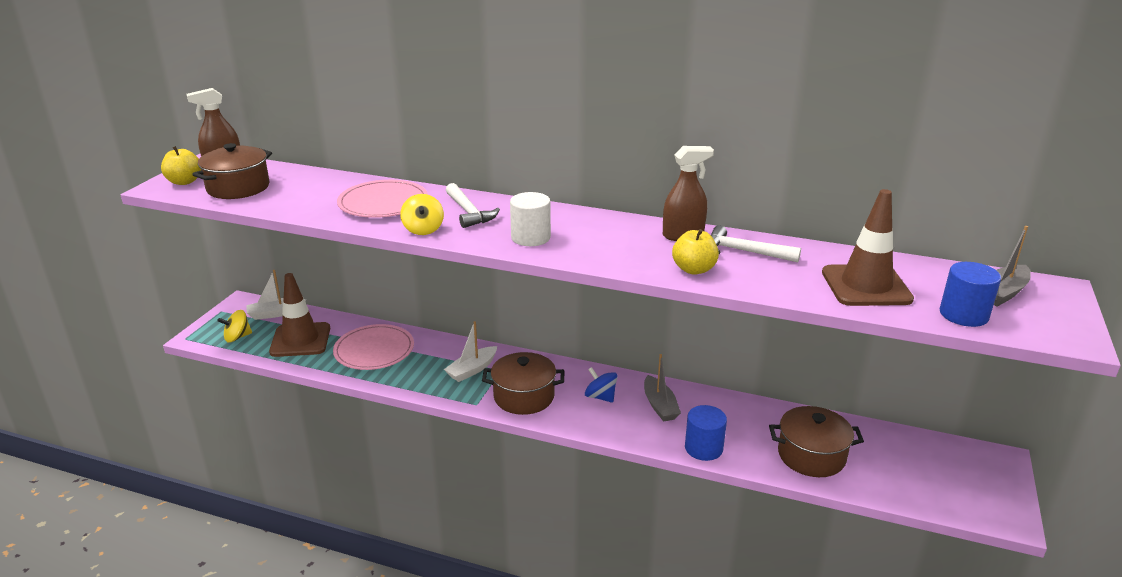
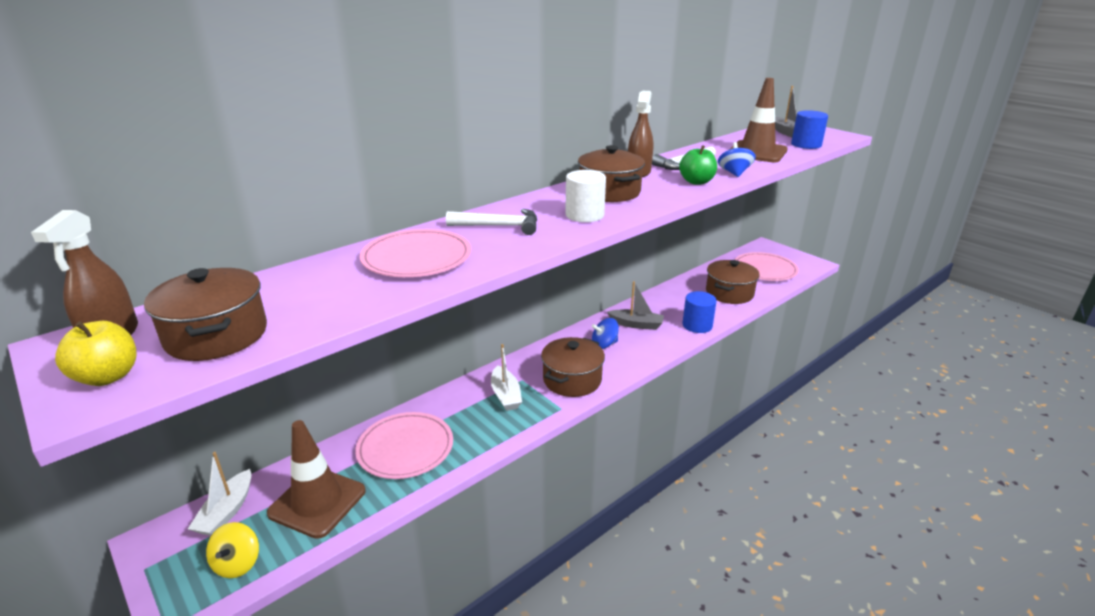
camera: 60 degrees left, 0 degrees up
(423, 229) = (510, 251): yellow spinning top -> none
(604, 234) = (609, 192): none -> brown pot
(694, 269) = (696, 182): yellow apple -> green apple
(756, 285) = (734, 173): none -> blue spinning top
(920, 473) = (765, 269): none -> pink plate

